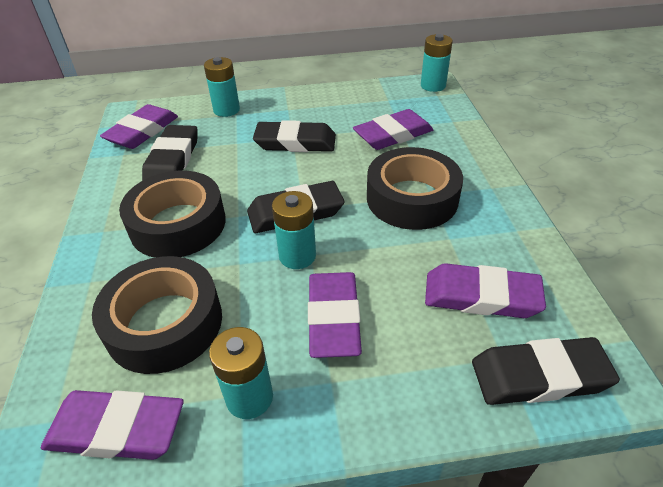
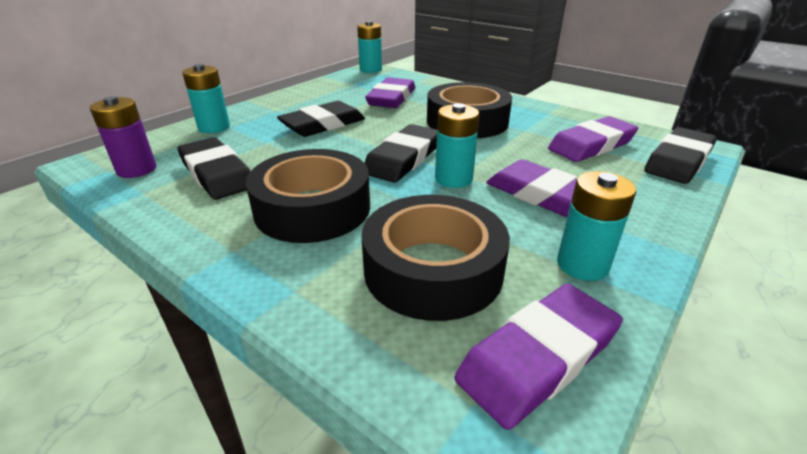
camera: 45 degrees left, 10 degrees down
(142, 131) = (136, 169): purple eraser -> purple battery

